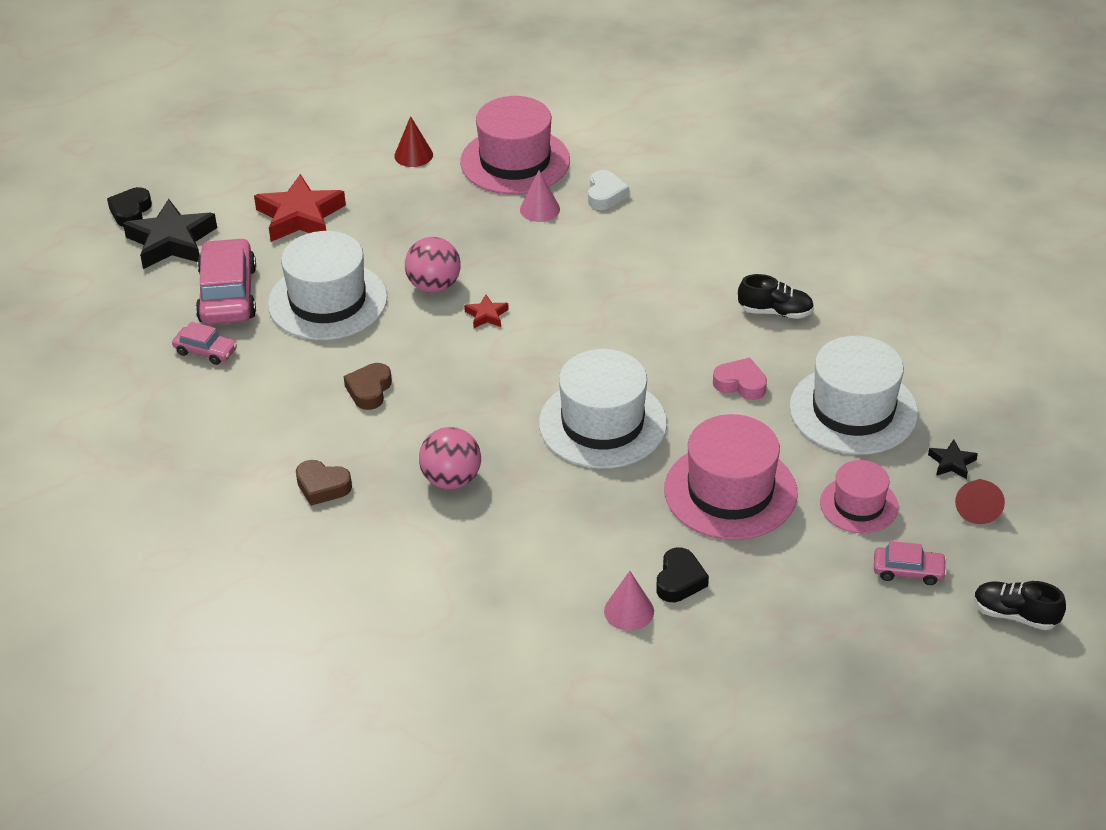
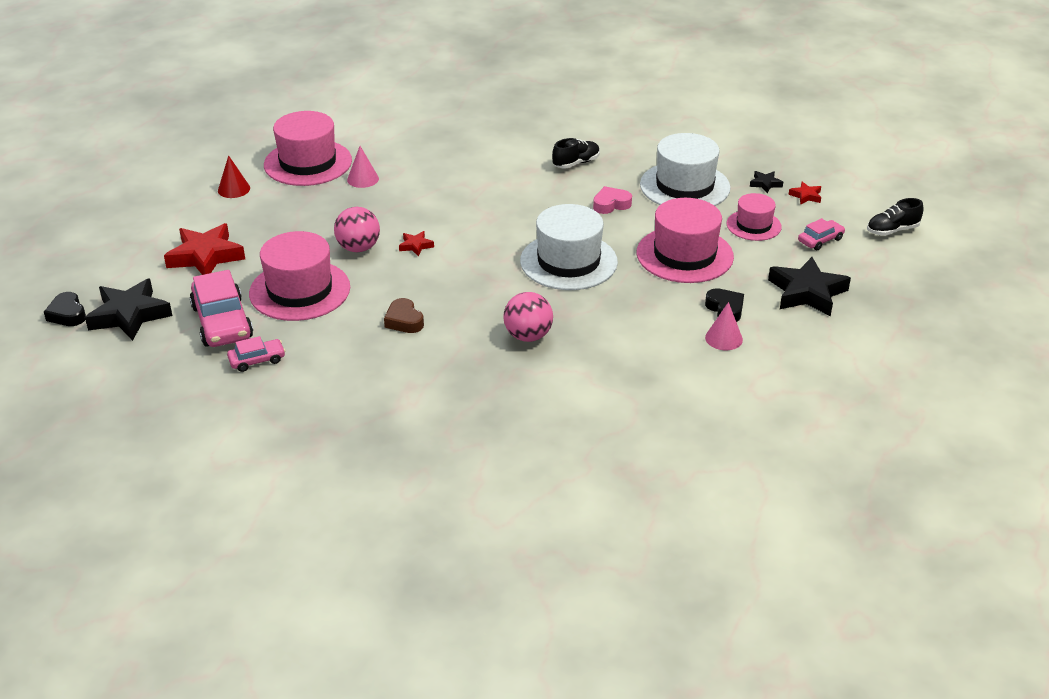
camera: 45 degrees left, 5 degrees down
(228, 294) = (222, 322): pink car -> pink car turned 150 degrees counterclockwise
(322, 486) = (455, 385): brown heart -> none
(327, 301) = (300, 290): white hat -> pink hat
(605, 195) = (392, 154): white heart -> none
(795, 621) = (807, 292): none -> black star
(977, 507) = (806, 196): red cone -> red star

